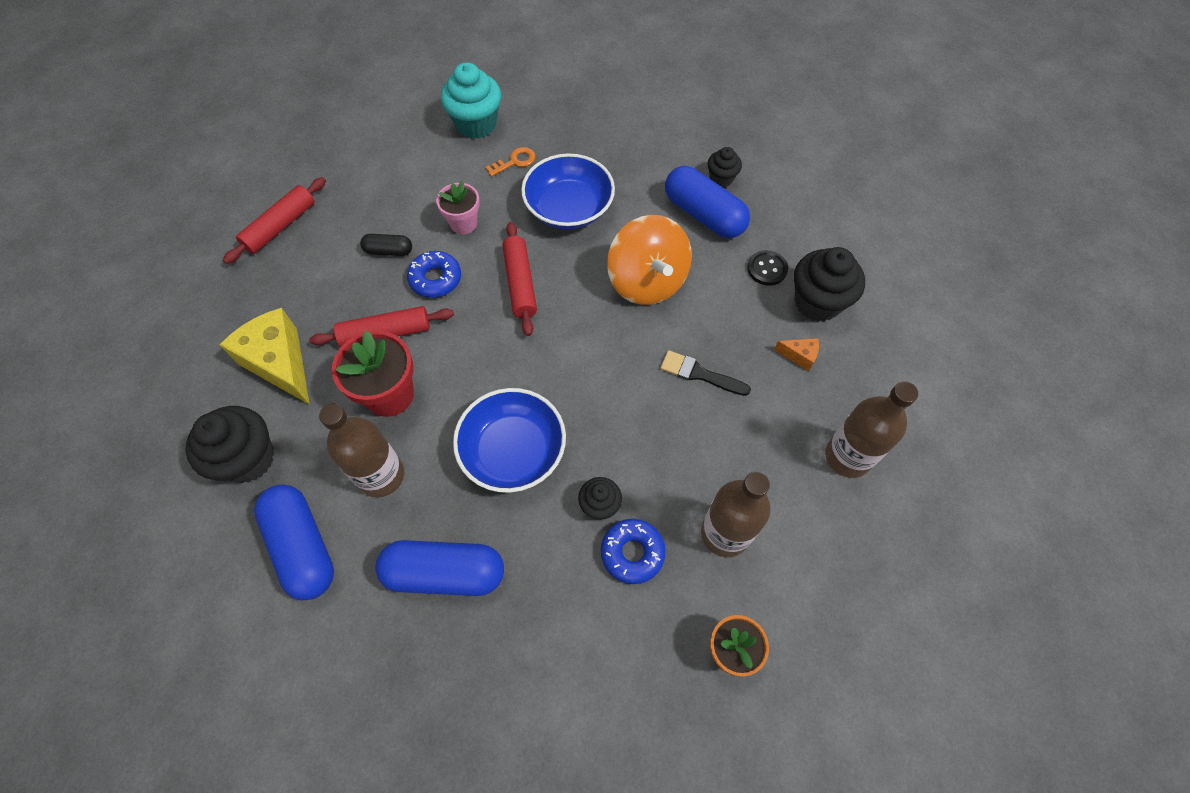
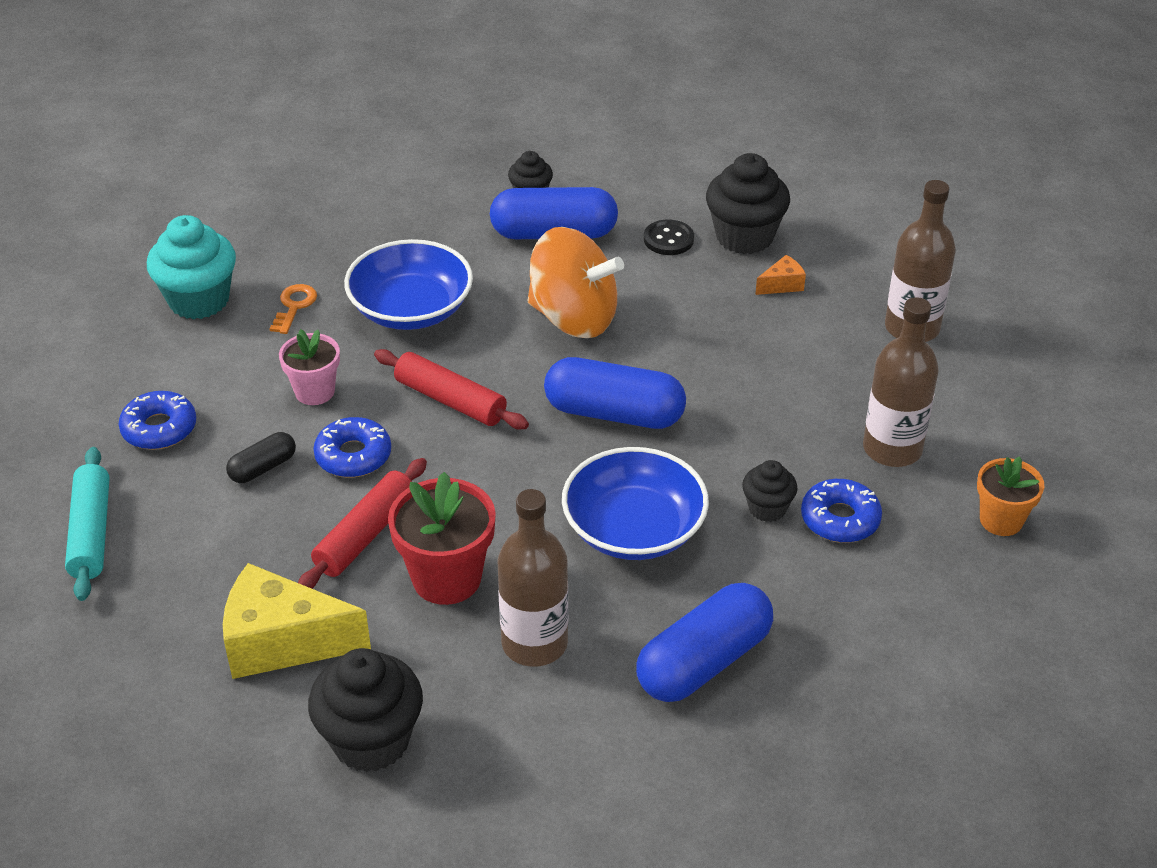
camera: 45 degrees left, 20 degrees down
(280, 226) = (91, 532): red rolling pin -> turquoise rolling pin
(302, 547) = (538, 756): blue capsule -> blue capsule (614, 413)
(373, 189) = (159, 428): none -> blue donut
(700, 374) = (718, 354): black brush -> none

